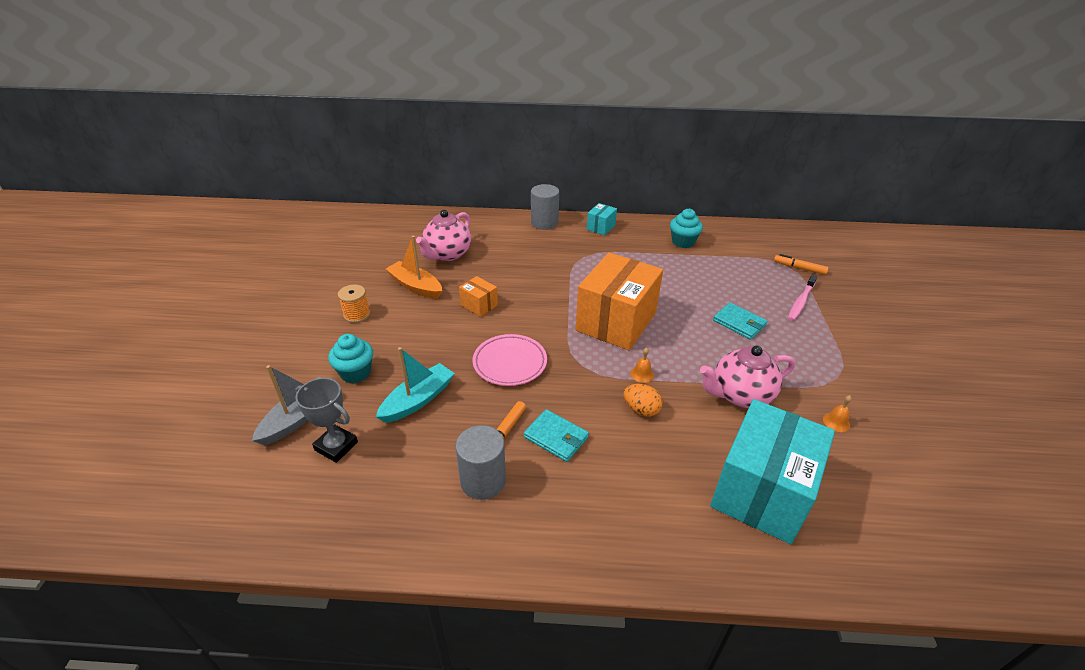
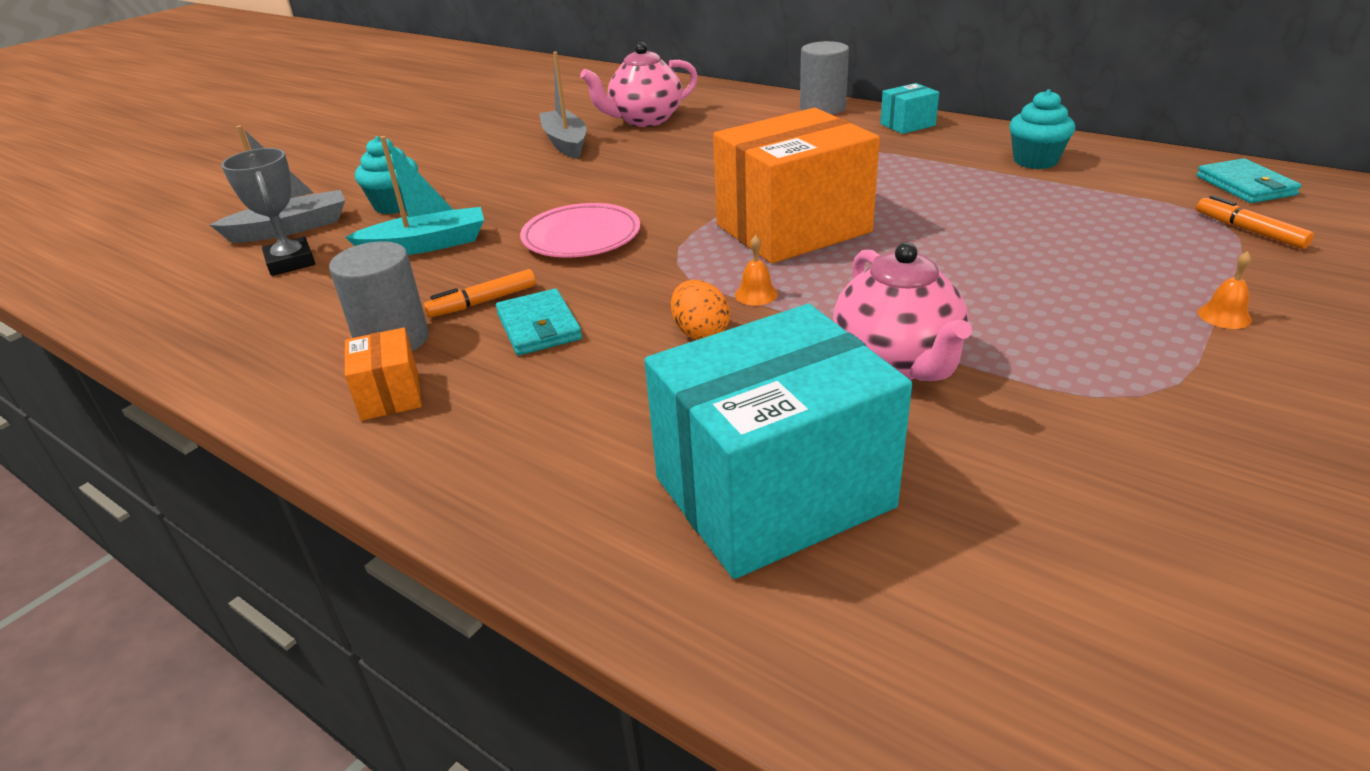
camera: 35 degrees right, 5 degrees down
(357, 315) = (466, 156): orange spool -> none
(415, 286) = (565, 143): orange boat -> grey boat
(479, 305) = (619, 174): orange box -> orange box (390, 395)
(739, 323) = (1016, 275): turquoise wallet -> turquoise wallet (1245, 185)
(740, 395) = (897, 362): pink teapot -> pink teapot turned 120 degrees counterclockwise
(801, 302) = (1192, 275): pink toothbrush -> none
(836, 422) = (1055, 453): orange bell -> orange bell (1224, 316)

